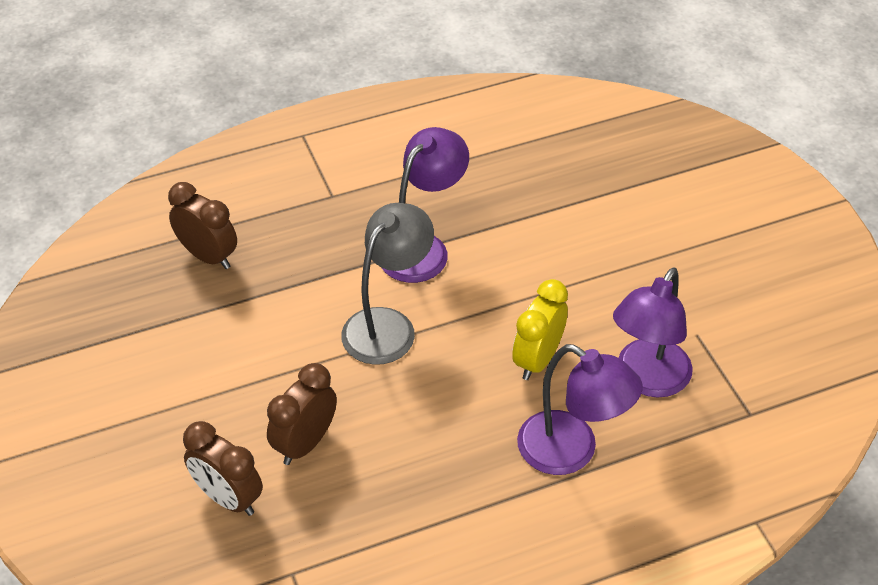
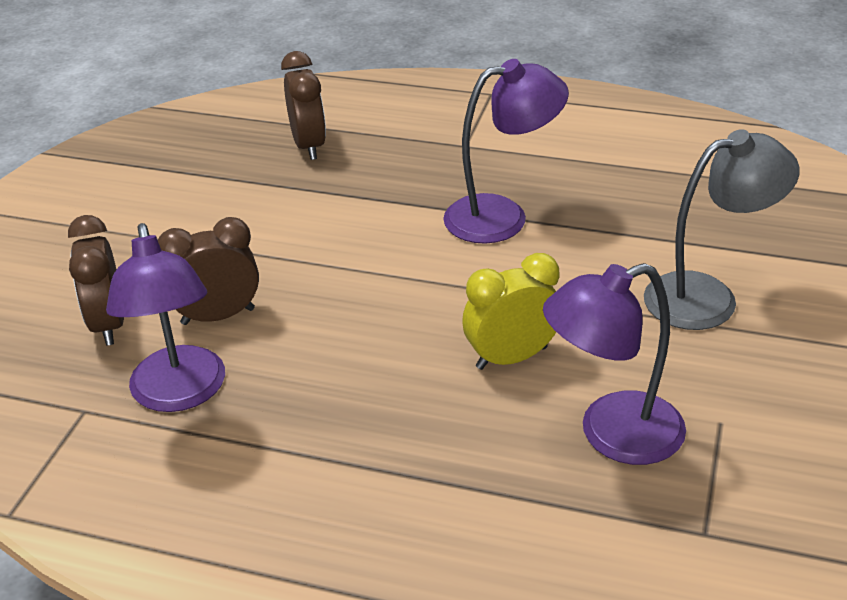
camera: 40 degrees right, 10 degrees down
(388, 325) = (398, 262): grey lamp -> grey lamp (708, 297)
(571, 452) = (454, 456): purple lamp -> purple lamp (180, 394)

